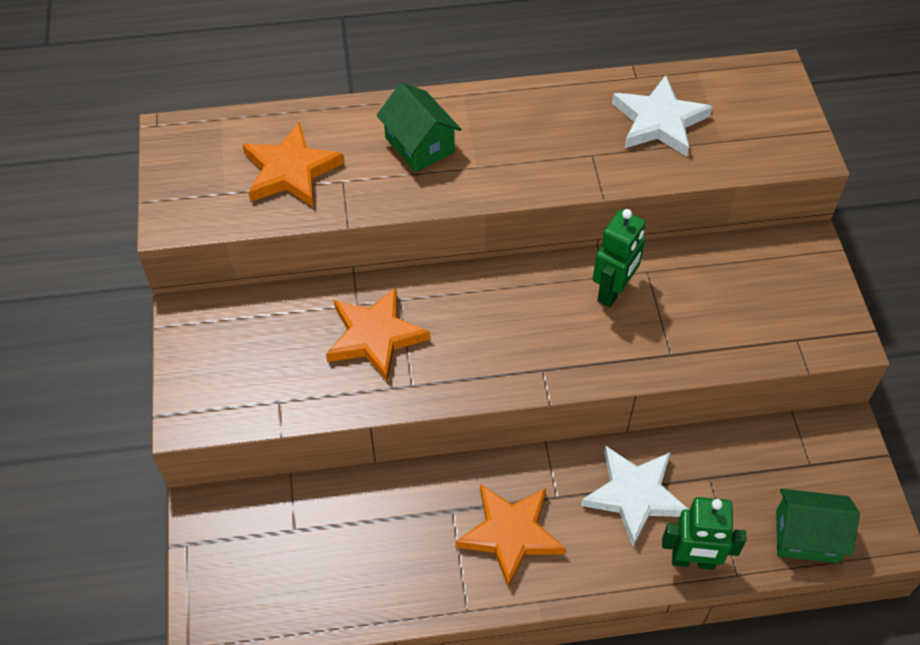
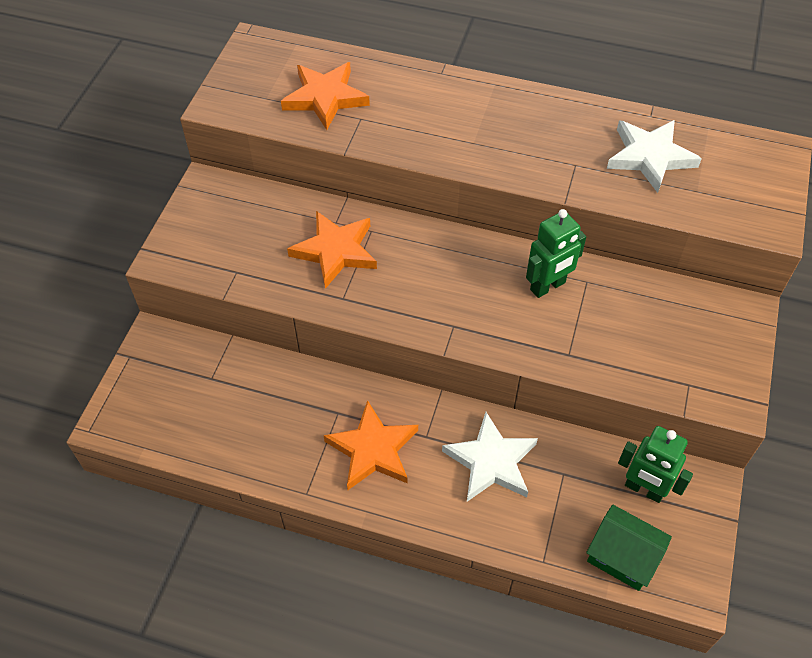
camera: 25 degrees right, 0 degrees up
(419, 145) = (437, 111): green house -> none
(693, 561) = (511, 534): green robot -> green robot (644, 489)

